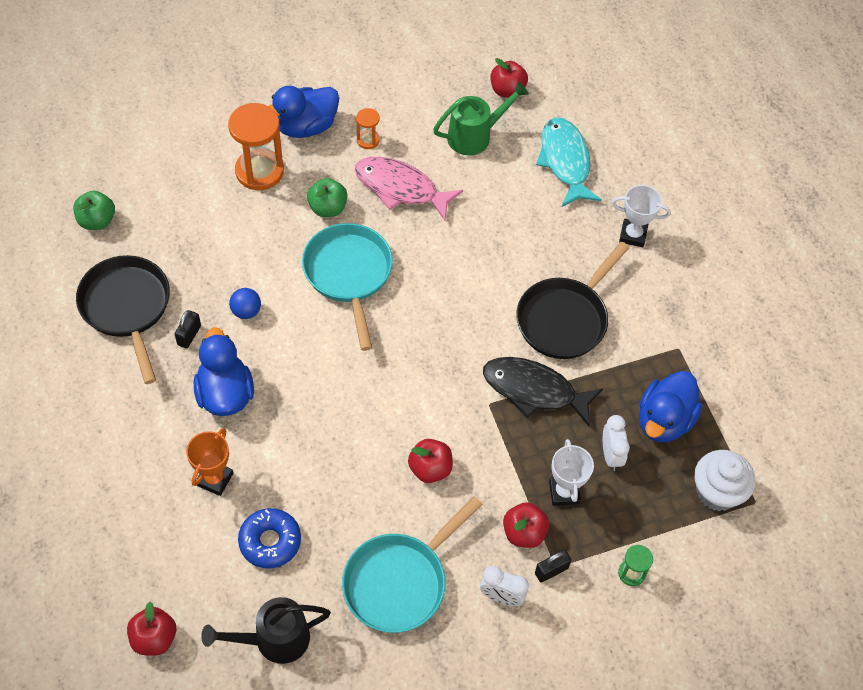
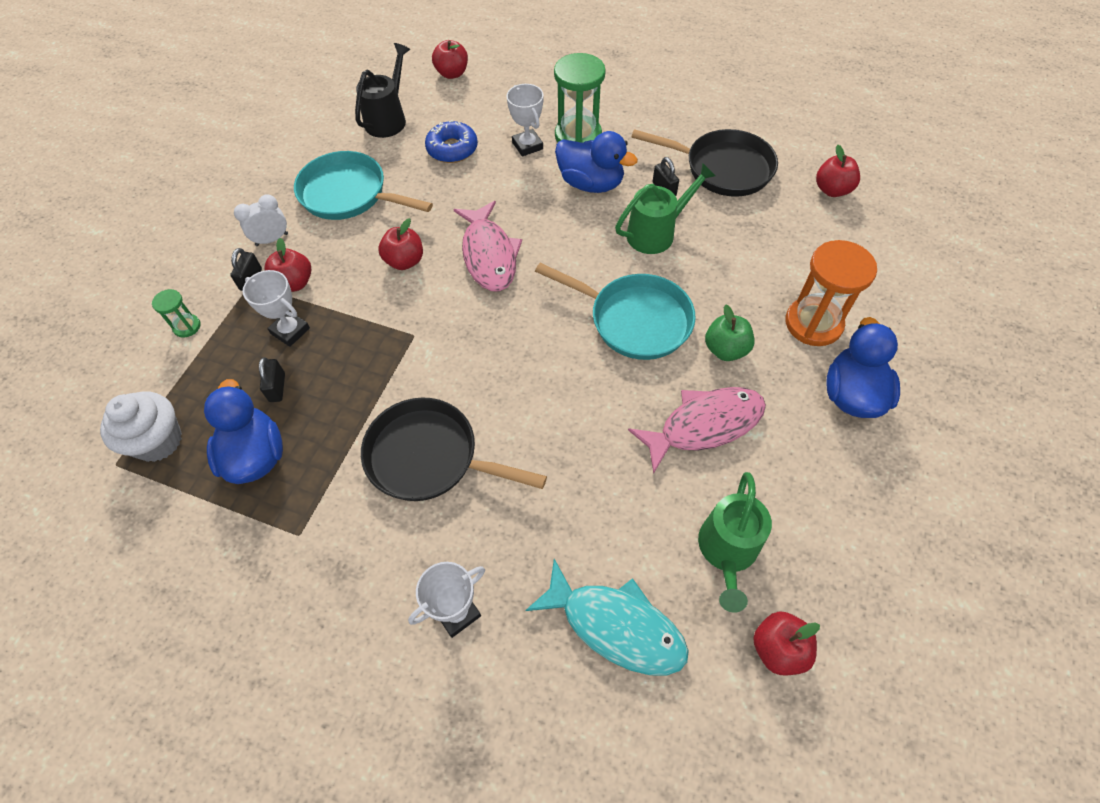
camera: 135 degrees right, 0 degrees up
(97, 221) = (832, 190): green apple -> red apple
(167, 446) = (578, 136): none -> green hourglass
(214, 479) = (527, 146): orange trophy -> white trophy
(246, 311) = (656, 233): blue ball -> green watering can
(368, 140) = (794, 438): orange hourglass -> none
(370, 412) = (489, 255): none -> pink fish
(399, 582) = (349, 194): turquoise pan -> turquoise pan turned 60 degrees counterclockwise
(534, 390) = (390, 376): black fish -> none
(565, 319) = (429, 457): black pan -> black pan turned 60 degrees counterclockwise
(611, 455) = (277, 387): white clock -> black padlock

